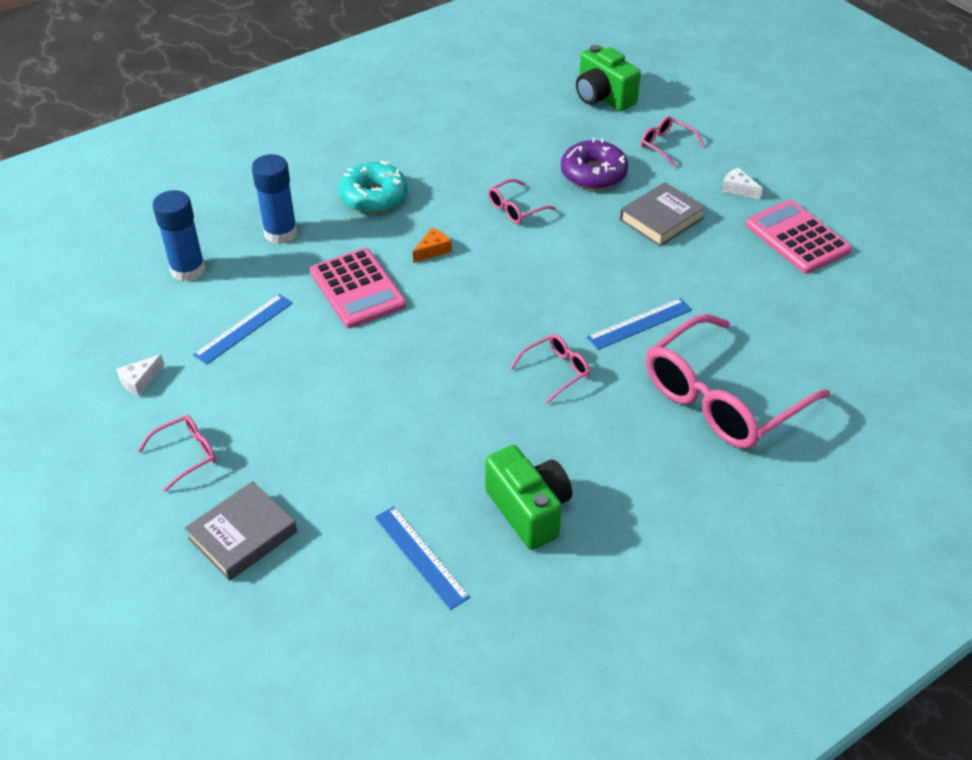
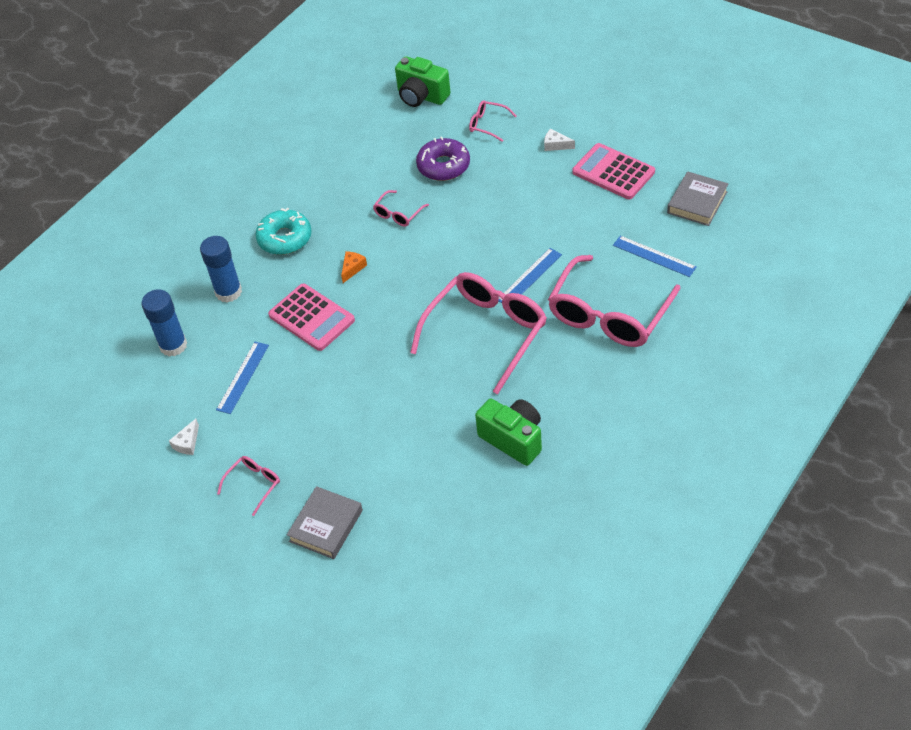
camera: 15 degrees left, 5 degrees up
(421, 556) = (455, 496): blue ruler -> blue ruler (654, 256)
(556, 371) = (486, 333): pink glasses -> pink glasses, size x2.28
(661, 219) = (510, 188): grey book -> grey book (697, 202)

